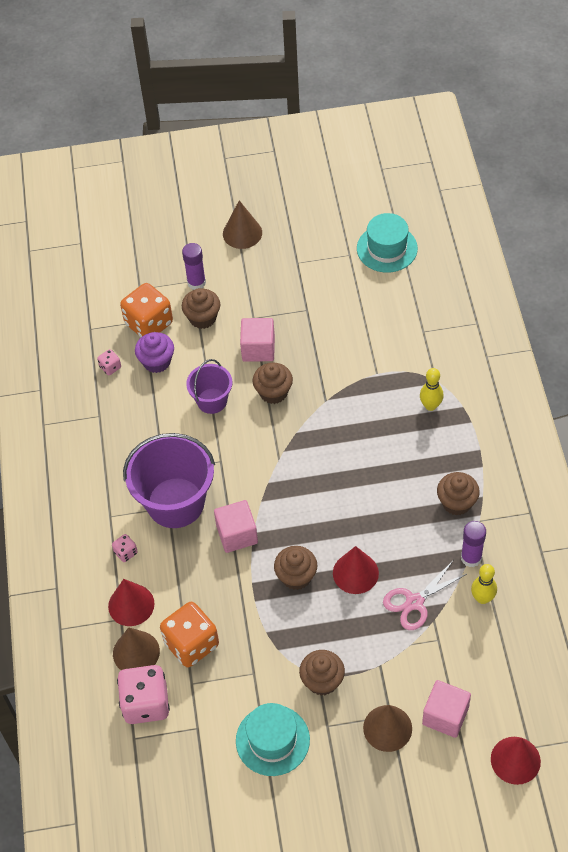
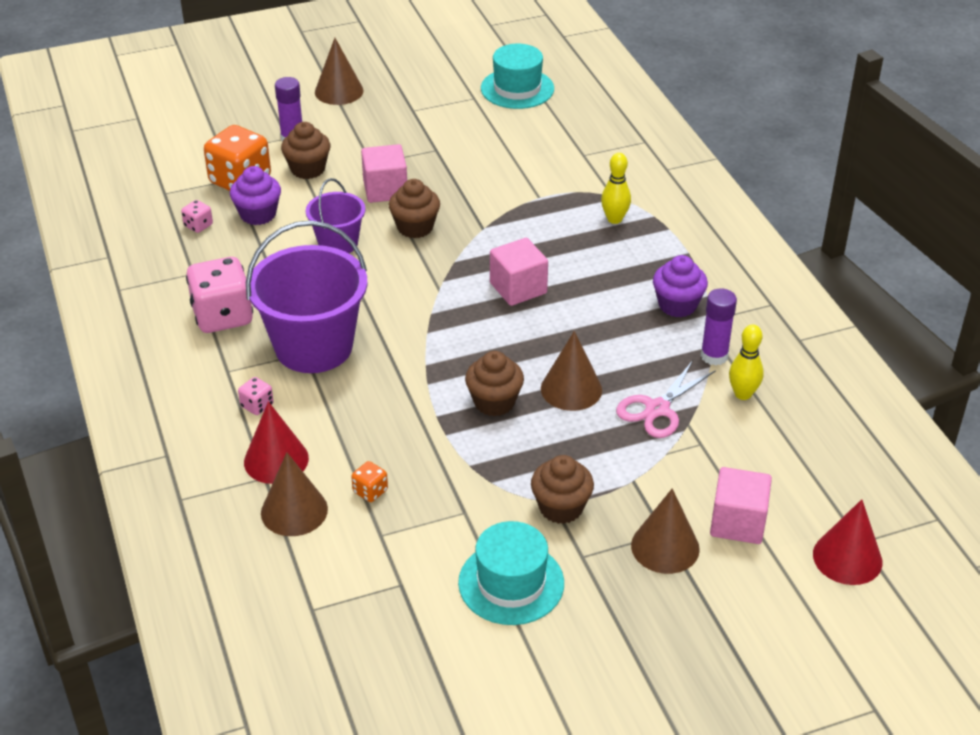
camera: 15 degrees left, 15 degrees down
(146, 703) = (321, 566): pink dice -> pink dice (223, 316)
(191, 644) = (370, 491): orange dice -> orange dice, size x0.45
(237, 534) = (404, 369): pink cube -> pink cube (518, 288)
(355, 573) = (571, 389): red cone -> brown cone
(456, 502) = (677, 305): brown cupcake -> purple cupcake

